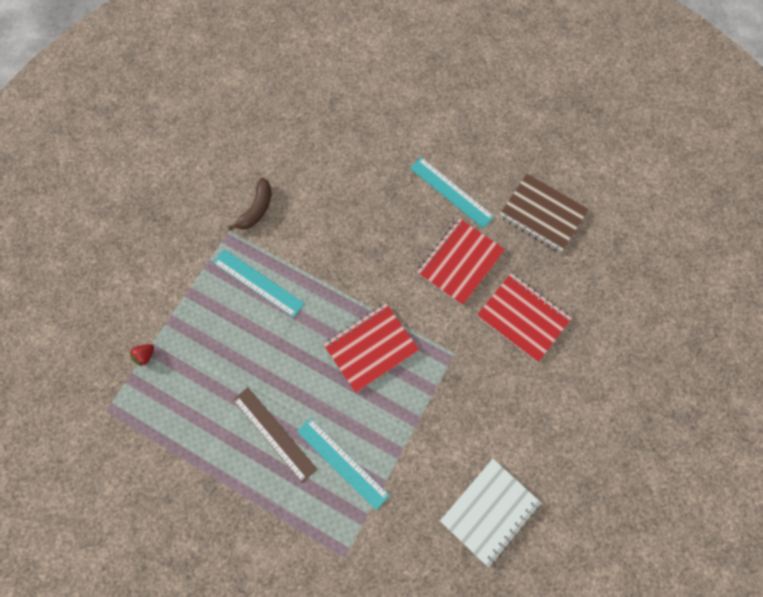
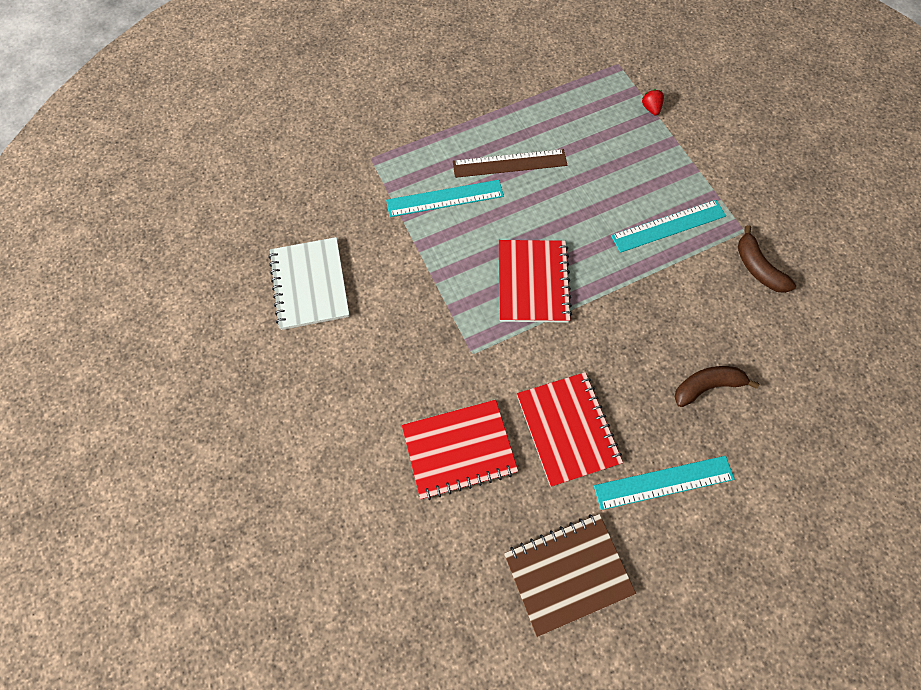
camera: 125 degrees right, 5 degrees down
(370, 198) = (706, 386): none -> brown banana

